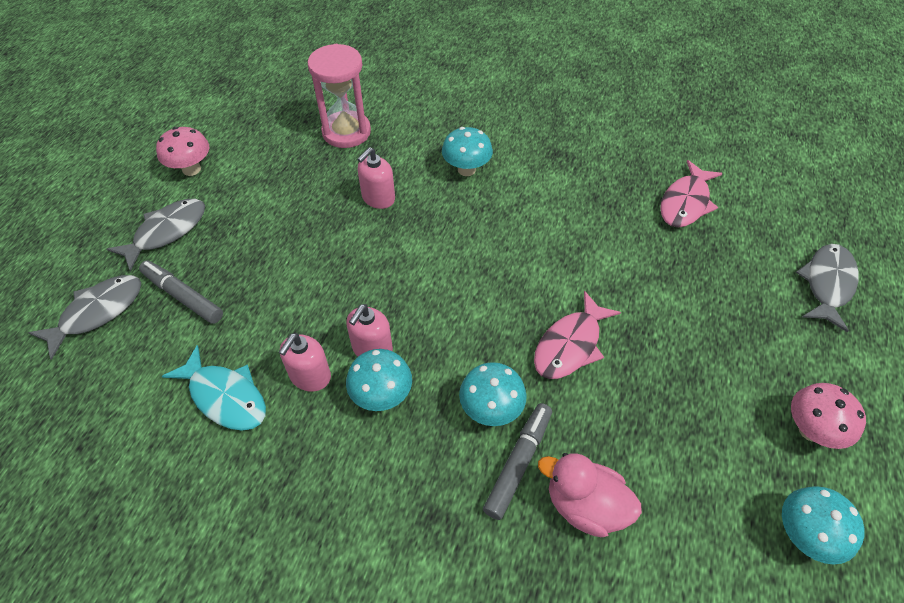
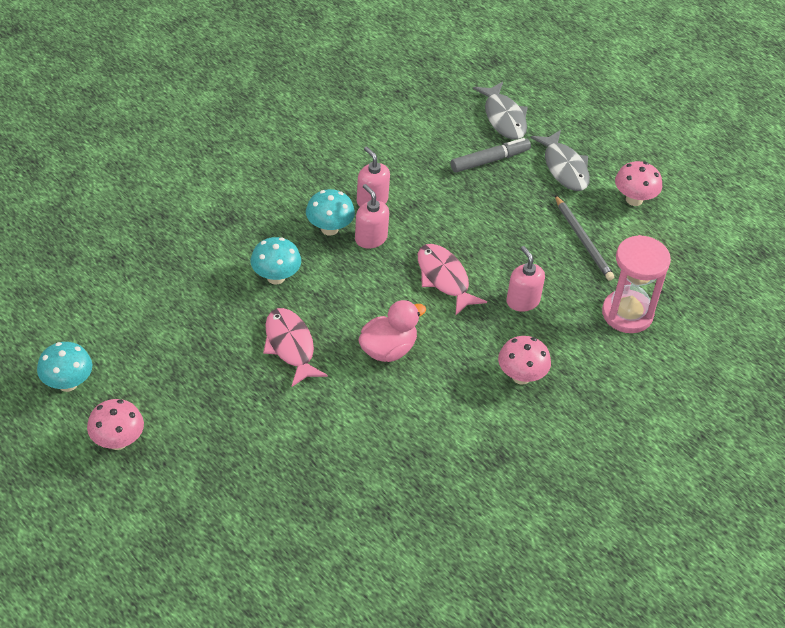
camera: 115 degrees right, 5 degrees down
(225, 396) = (387, 157): turquoise fish -> none
(270, 185) = (583, 240): none -> grey pencil
(466, 169) = (521, 376): turquoise mushroom -> pink mushroom
(518, 463) = (229, 272): grey marker -> none
(585, 505) = (177, 289): pink duck -> pink duck (388, 349)
(685, 202) = (370, 519): pink fish -> pink fish (444, 279)
(827, 284) = (210, 558): grey fish -> none

